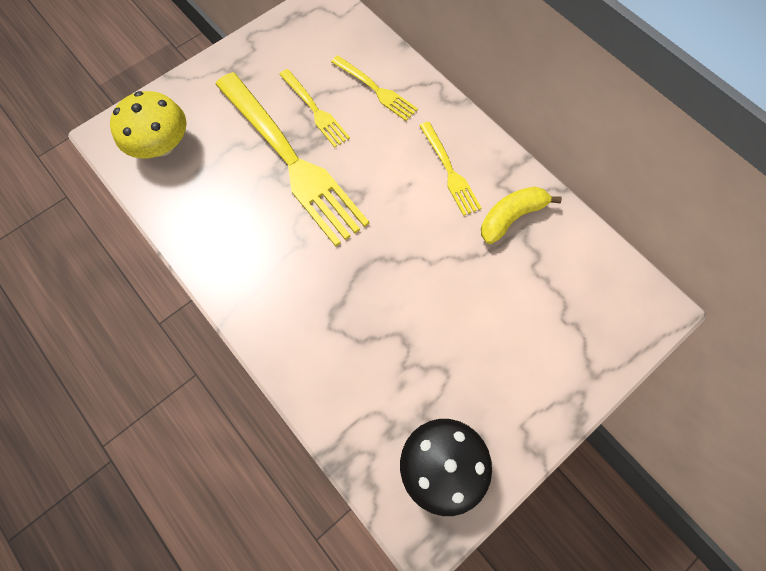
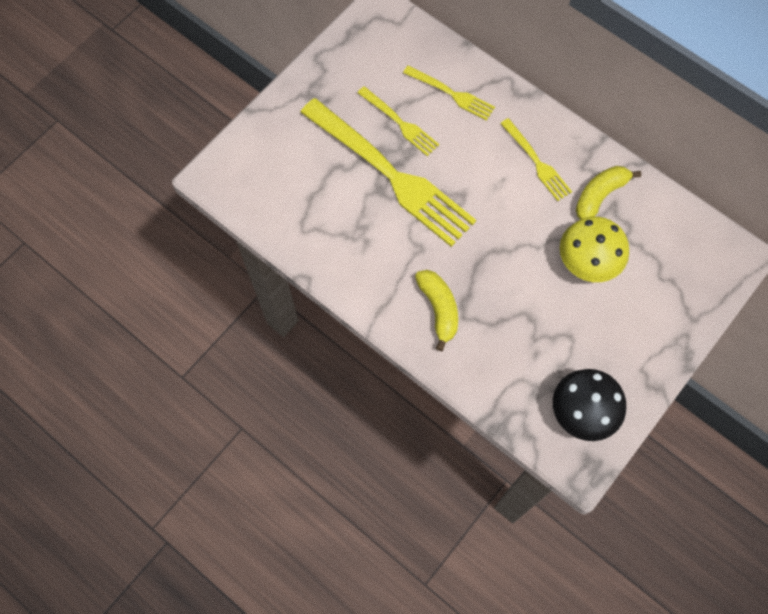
camera: 10 degrees left, 0 degrees up
(162, 145) = (267, 179): yellow mushroom -> yellow mushroom (588, 261)
(304, 313) = (438, 309): none -> yellow banana

